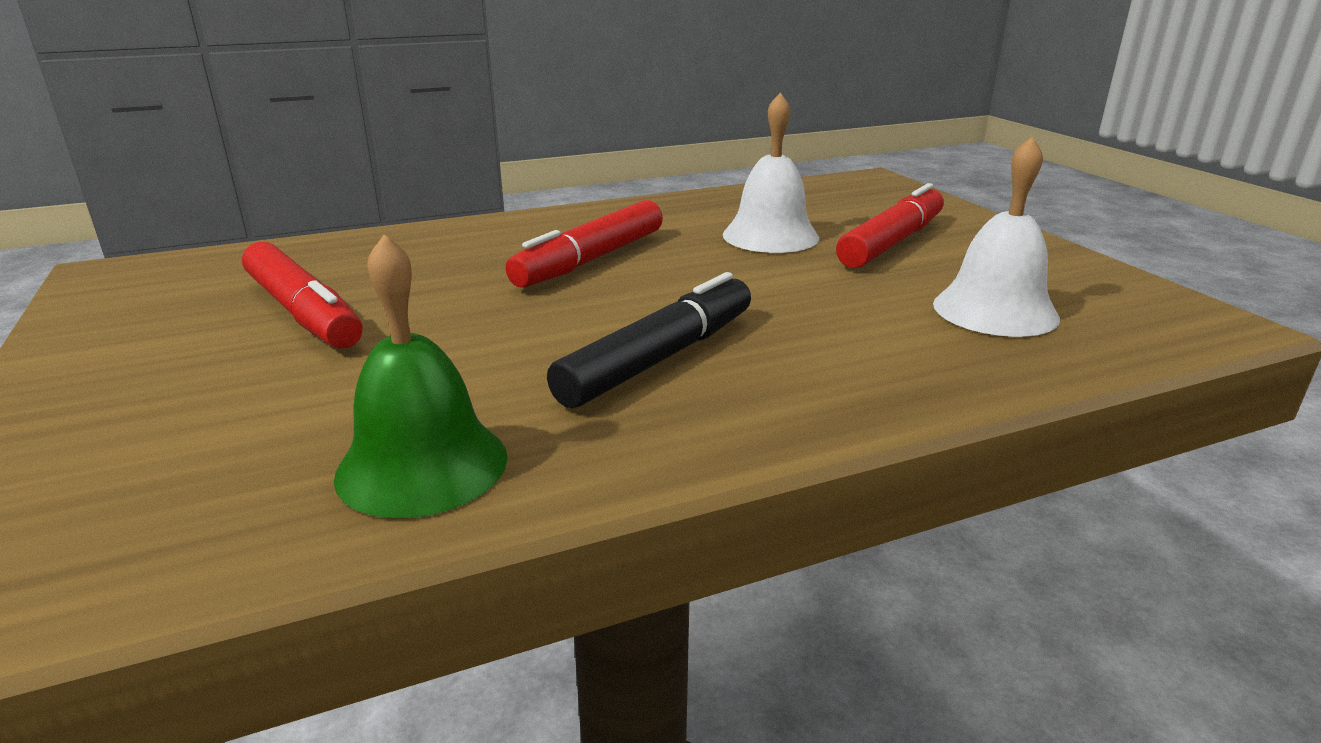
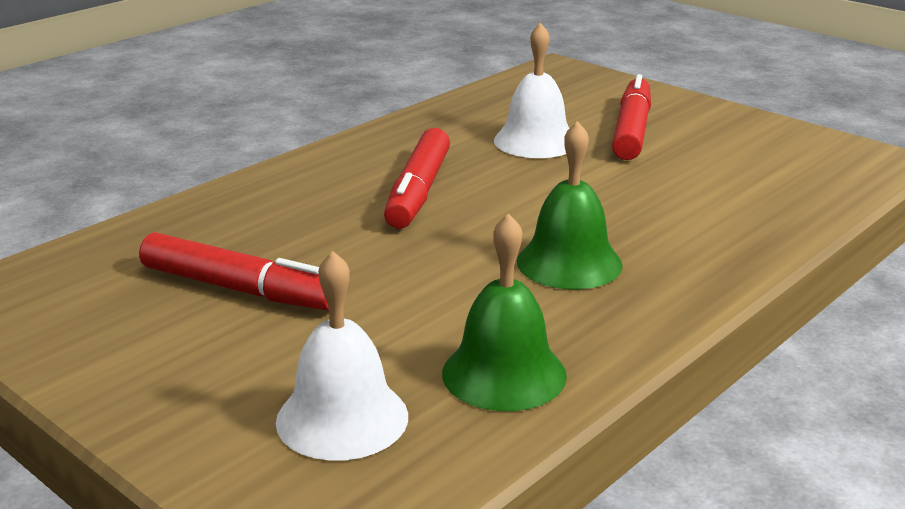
camera: 25 degrees left, 0 degrees up
(659, 358) = (569, 263): black marker -> green bell
(995, 310) = (750, 176): white bell -> white bell (342, 418)

